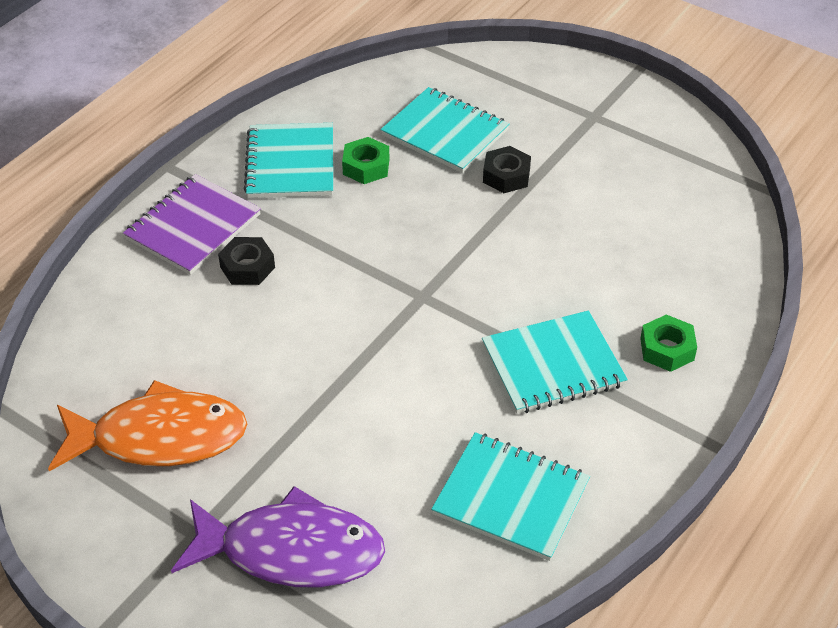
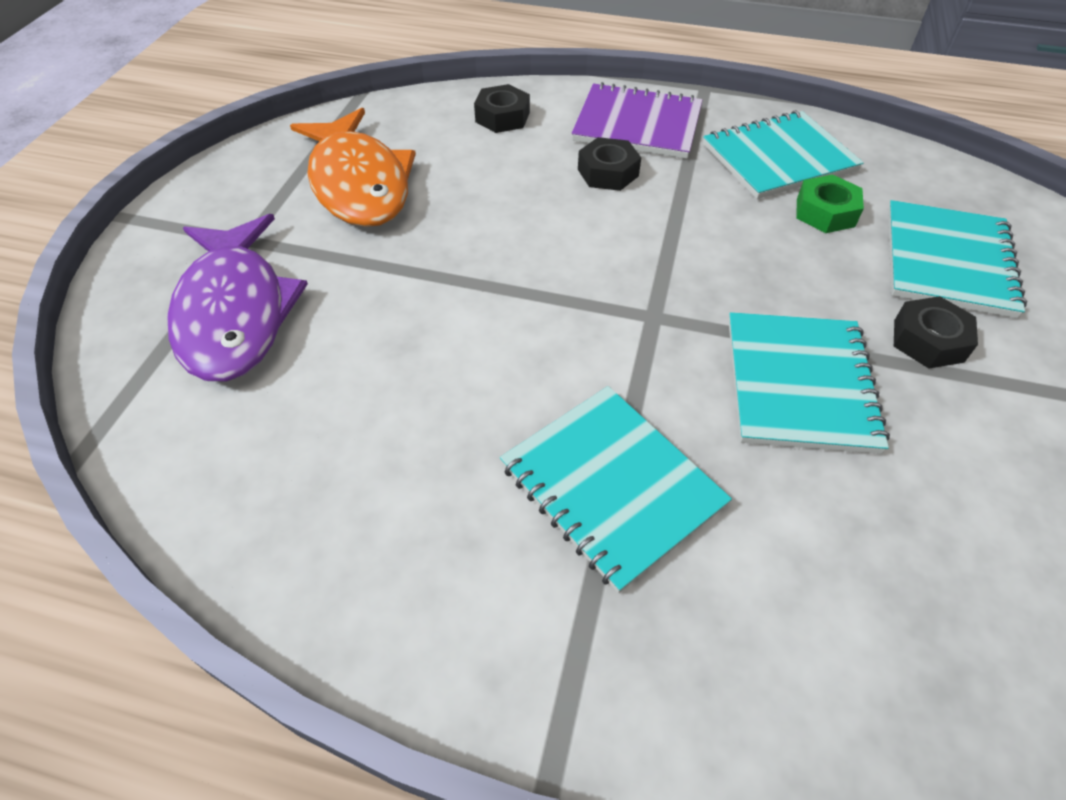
camera: 70 degrees right, 5 degrees up
(121, 311) = (502, 117): none -> black nut
(511, 498) = (355, 497): turquoise notebook -> turquoise notebook (799, 384)
(667, 349) = (728, 641): green nut -> none

